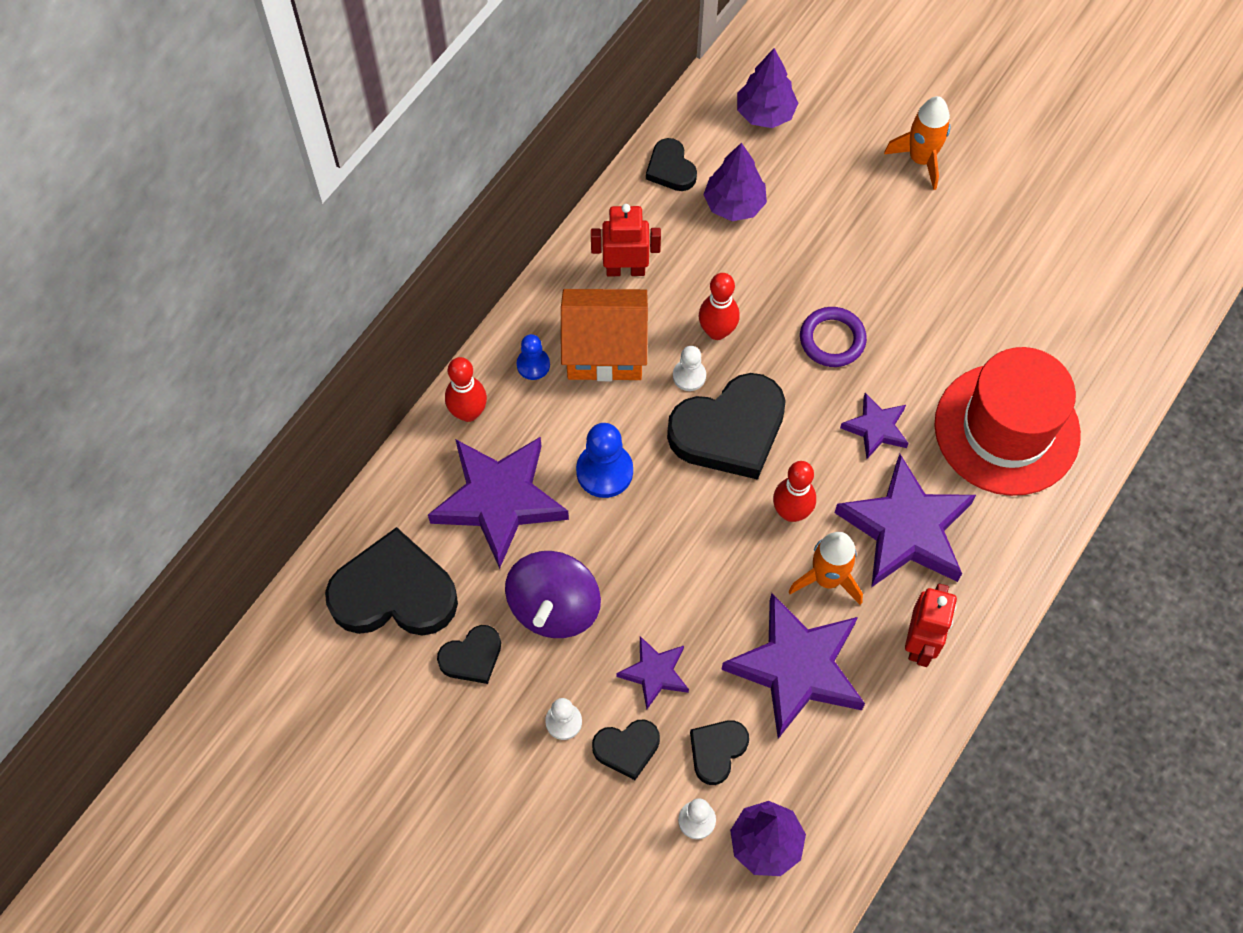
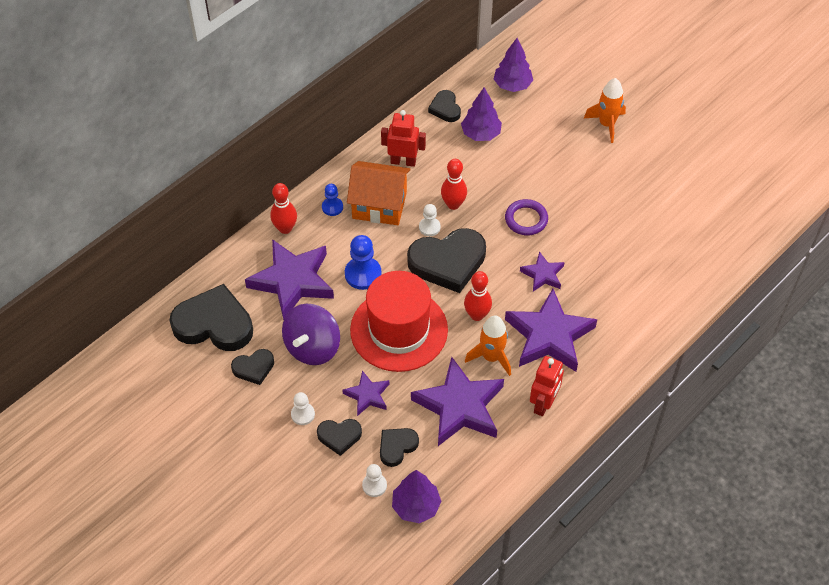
camera: 10 degrees right, 10 degrees down
(1006, 429) = (628, 287): red hat -> red hat (399, 330)

